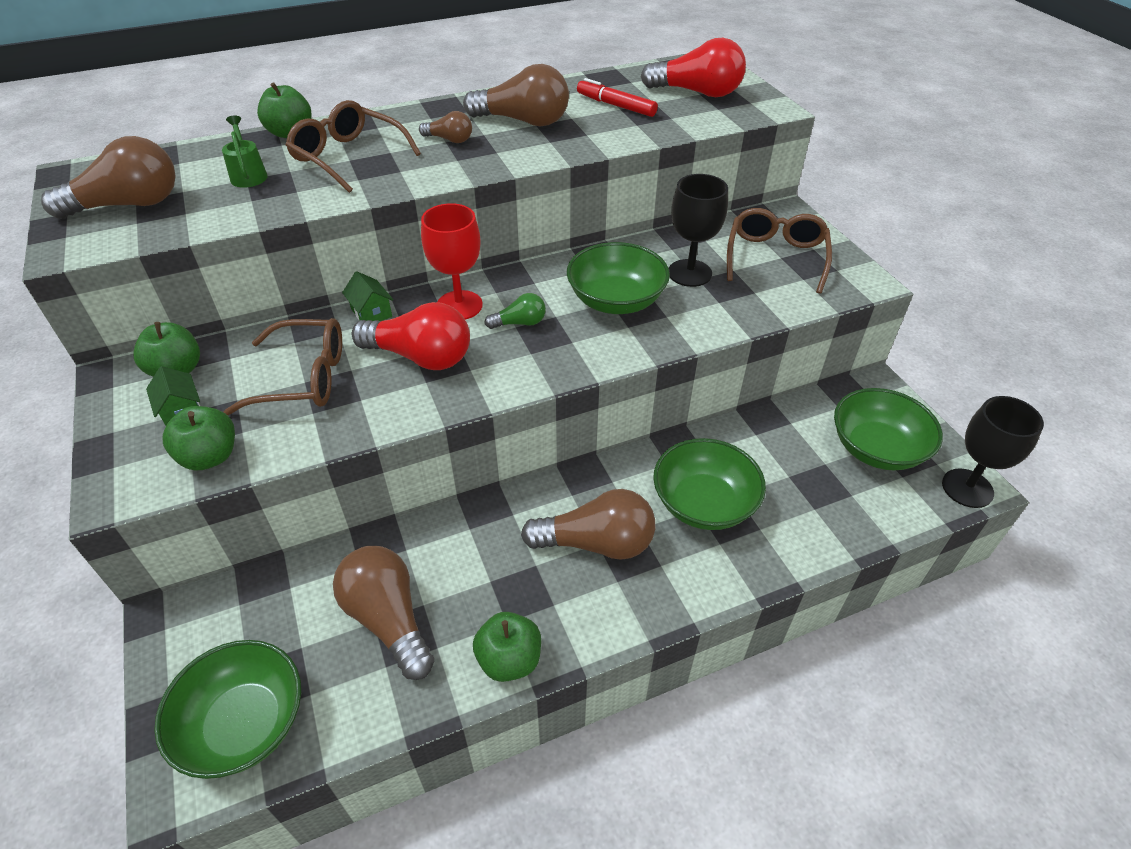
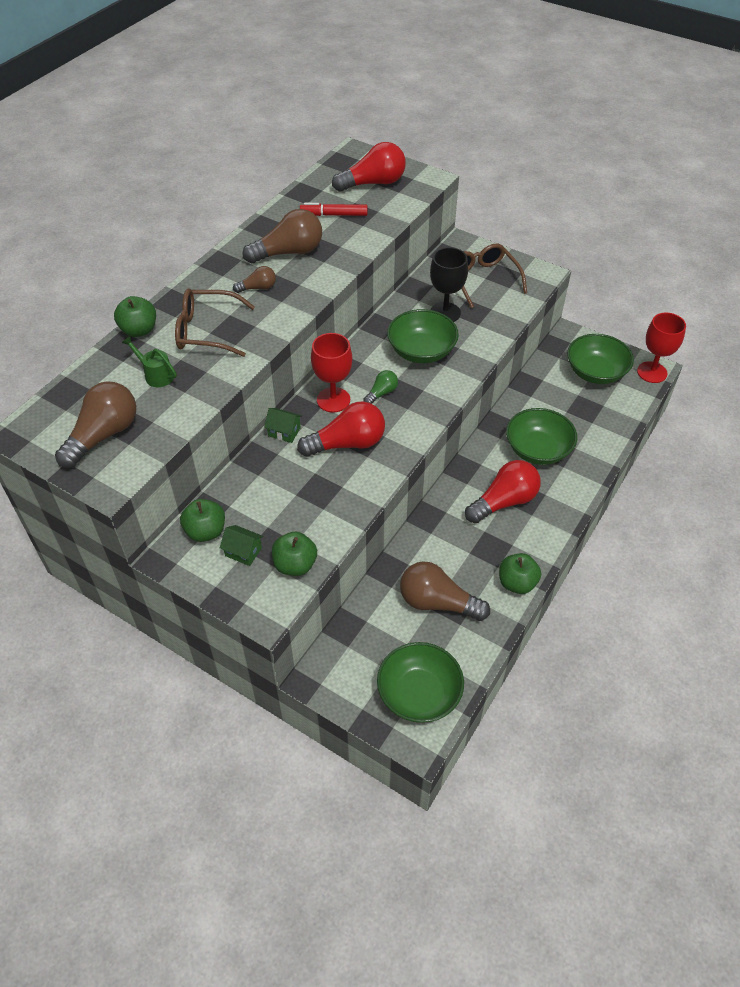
camera: 35 degrees left, 5 degrees up
(303, 378) = (292, 493): brown glasses -> none
(597, 543) = (504, 501): brown light bulb -> red light bulb
(967, 488) = (652, 372): black goblet -> red goblet

